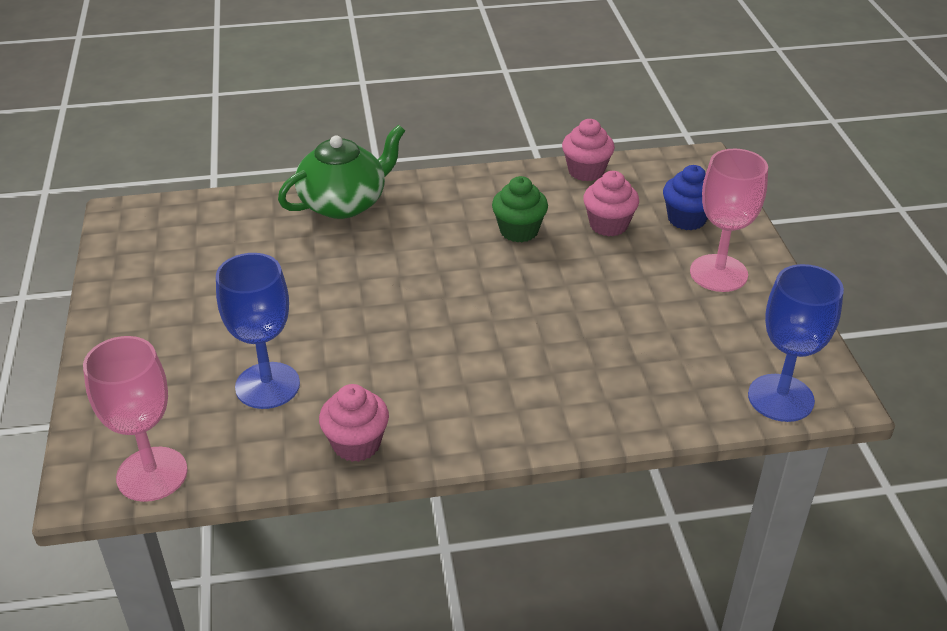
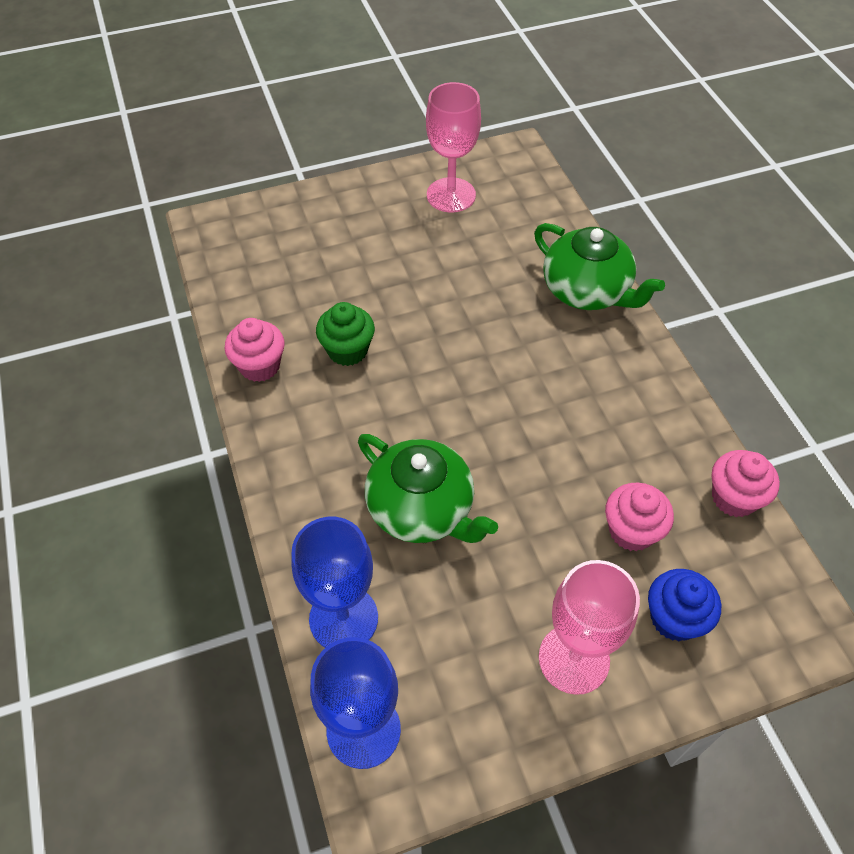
camera: 80 degrees right, 15 degrees up
(152, 474) = (219, 253): pink goblet -> pink goblet (451, 195)
(267, 385) = (320, 294): blue goblet -> blue goblet (343, 618)
(519, 231) = (590, 443): green cupcake -> green cupcake (347, 350)
(568, 339) = (422, 509): none -> green teapot

